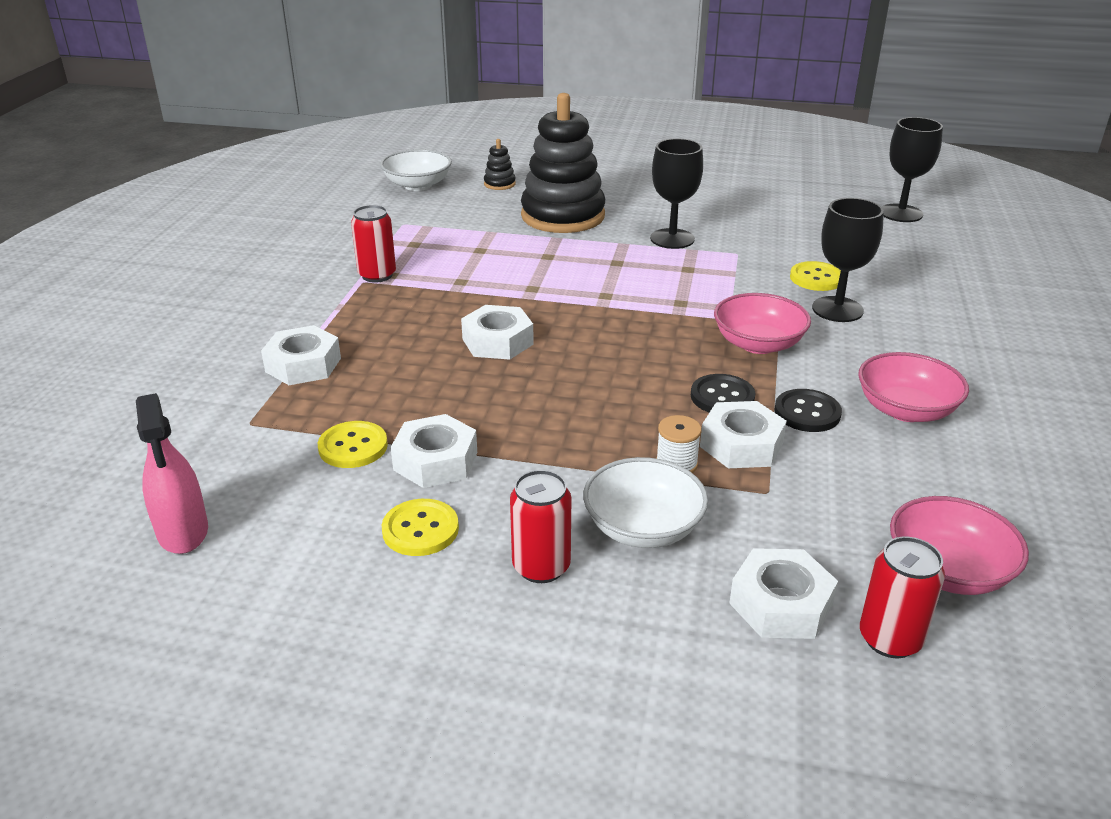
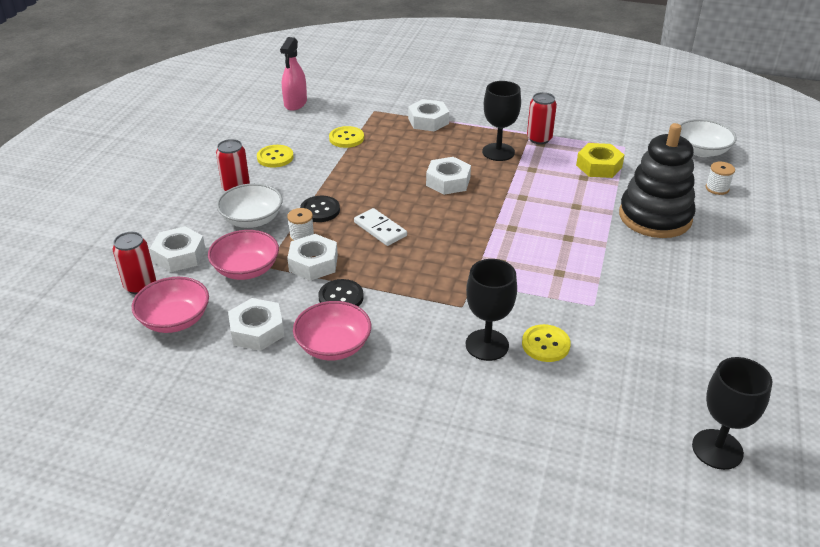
camera: 95 degrees right, 5 degrees up
(183, 531) = (295, 103): pink spray bottle -> pink spray bottle turned 60 degrees counterclockwise
(435, 461) = (327, 161): white nut -> white nut (257, 330)
(453, 240) = (599, 166): none -> yellow nut
(499, 184) = (717, 188): black stacking toy -> white spool
(635, 392) = (380, 229): none -> white domino
(672, 239) = (618, 271): black goblet -> black goblet (498, 152)
(722, 397) = (367, 263): black button -> black button (320, 210)
(758, 344) = (434, 290): pink bowl -> pink bowl (246, 269)

